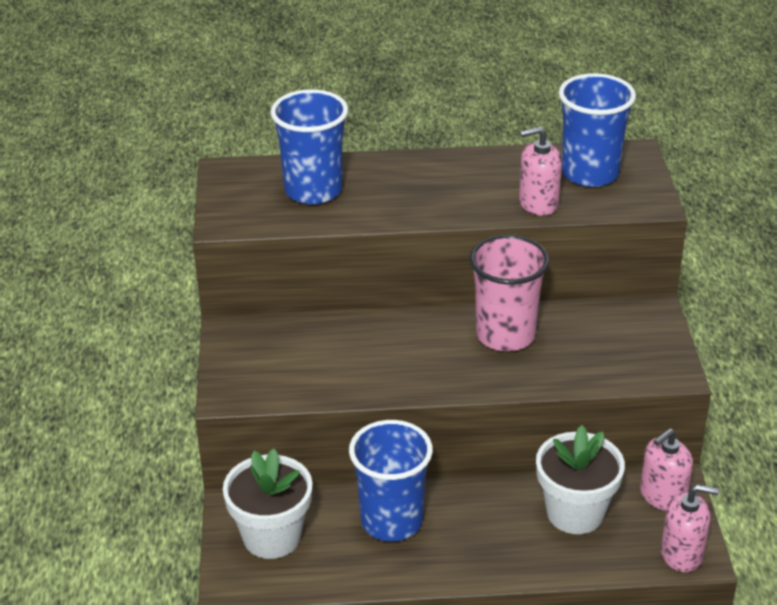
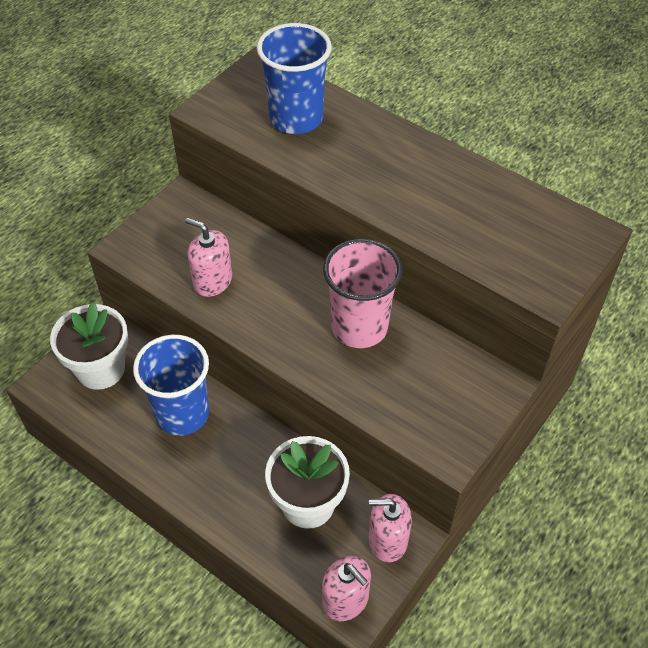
camera: 40 degrees right, 15 degrees up
(538, 203) = (450, 232): pink soap dispenser -> pink soap dispenser (212, 281)
(590, 173) = (528, 229): blue cup -> none

